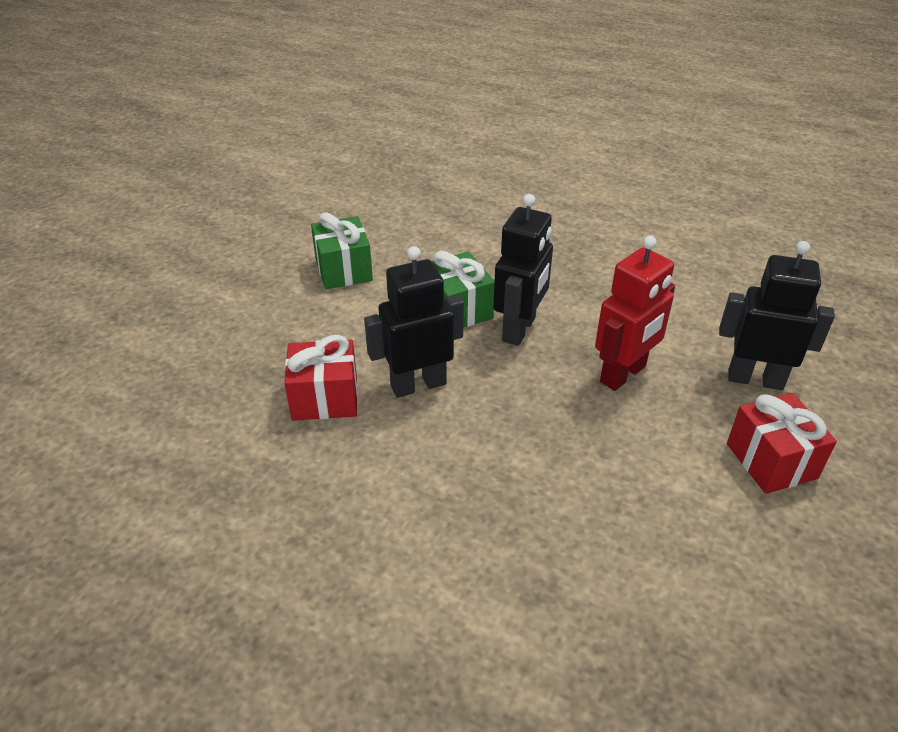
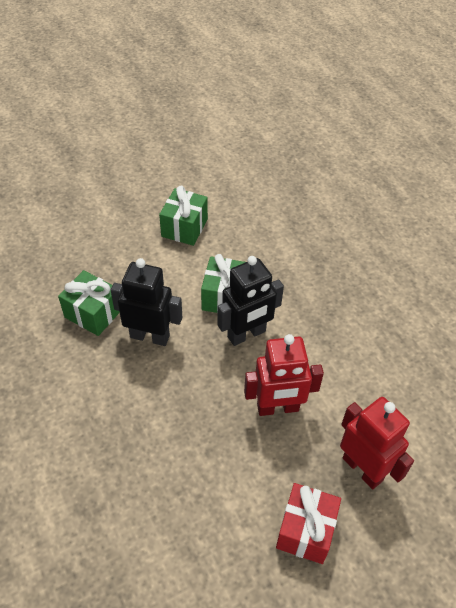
camera: 35 degrees right, 10 degrees up
(325, 398) = (93, 313): red gift -> green gift
(755, 379) = (362, 469): black robot -> red robot

